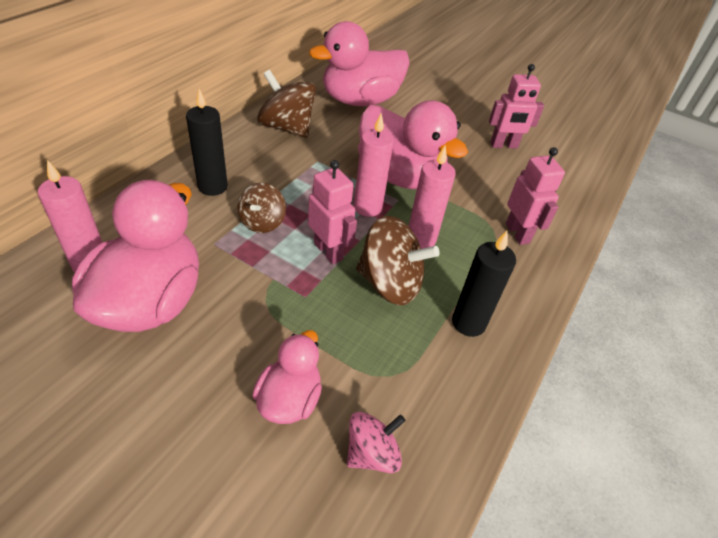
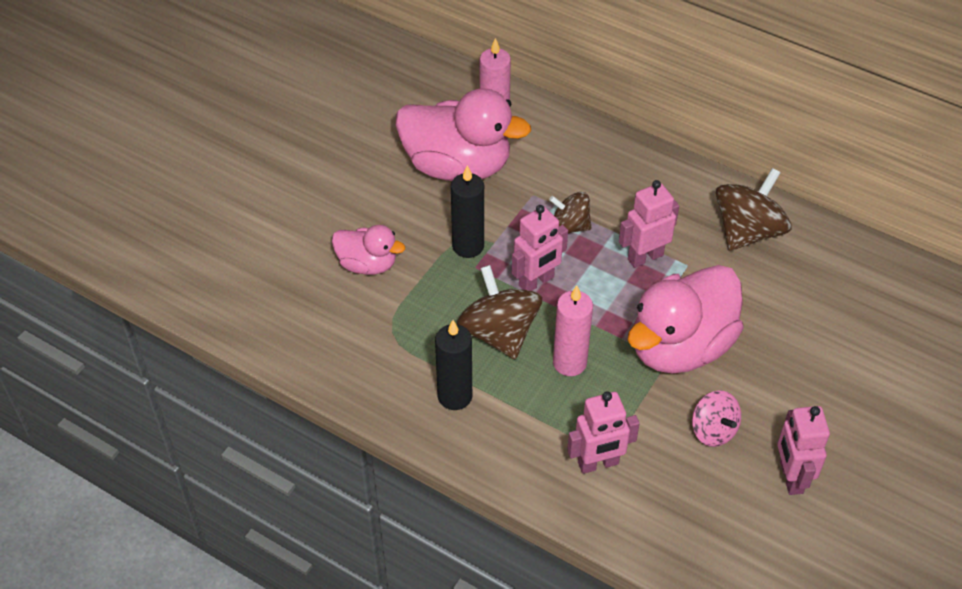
camera: 95 degrees right, 5 degrees up
(213, 187) = (616, 181): black candle -> black candle (468, 246)
(306, 182) = (645, 257): none -> pink robot
(360, 100) = (845, 305): pink duck -> none
(367, 207) = (613, 314): pink candle -> none
(372, 453) = (322, 317): pink spinning top -> pink spinning top (713, 430)
(390, 283) = (499, 333): brown spinning top -> brown spinning top turned 135 degrees clockwise

